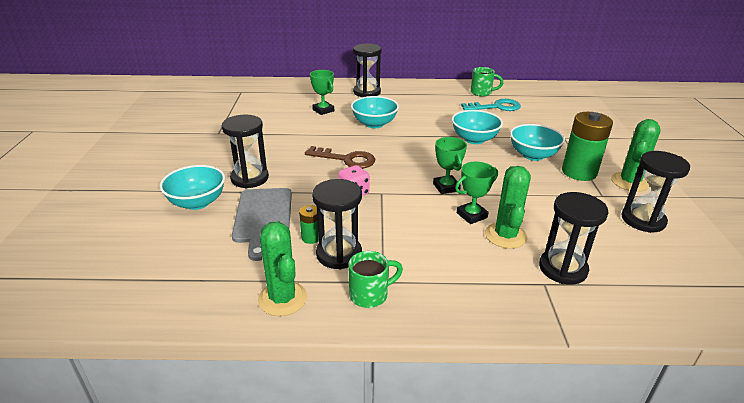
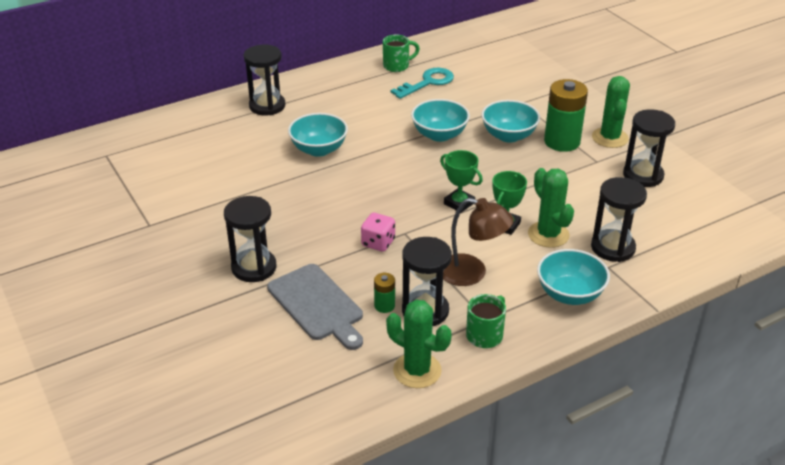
camera: 30 degrees left, 5 degrees up
(197, 202) = (229, 316): turquoise bowl -> turquoise bowl (570, 294)
(323, 110) = (242, 150): green trophy -> none
(346, 159) = (332, 206): brown key -> none
(407, 241) = (472, 273): none -> brown lamp

